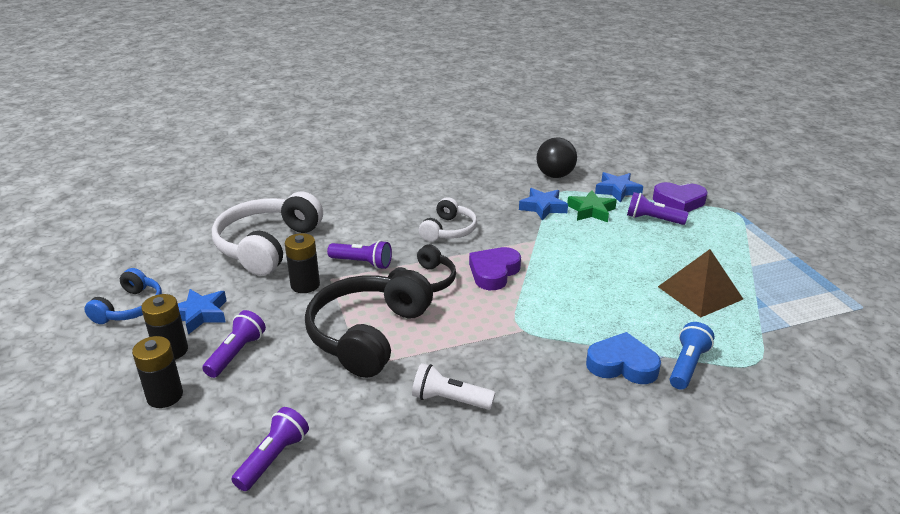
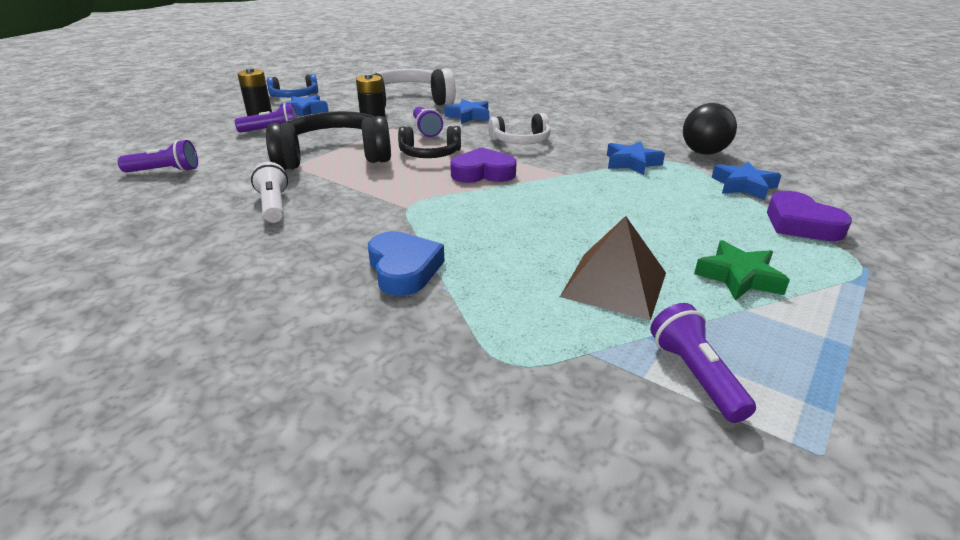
camera: 55 degrees right, 0 degrees up
(165, 396) = (213, 128): black battery -> none
(356, 229) = (469, 116): none -> blue star
(591, 211) = (672, 184): green star -> green star (738, 277)
(653, 219) = (724, 218): purple flashlight -> purple flashlight (695, 375)
(687, 365) = (445, 310): blue flashlight -> none

